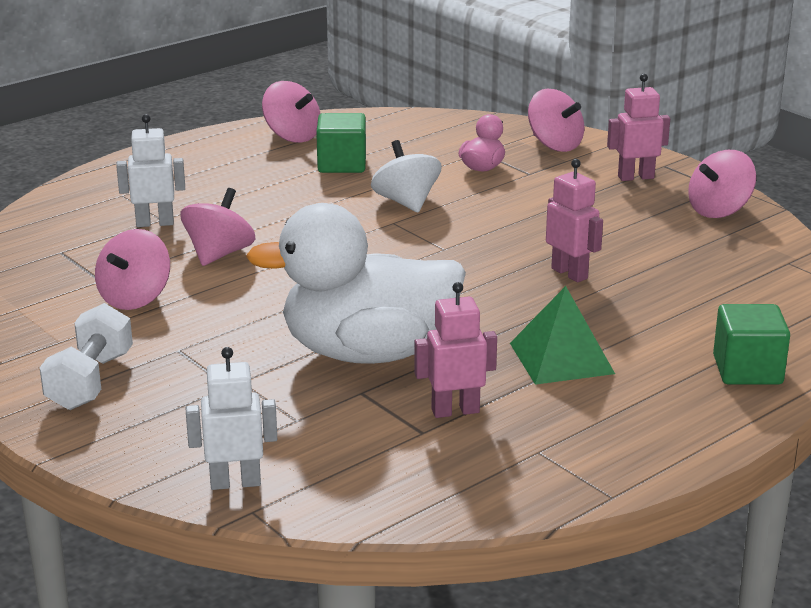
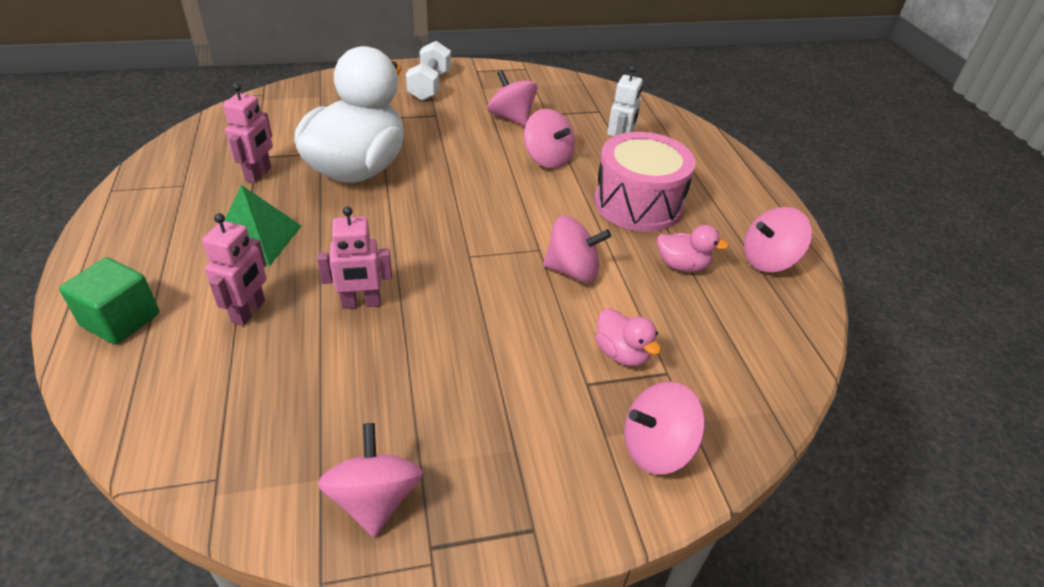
camera: 115 degrees right, 15 degrees up
(90, 381) = (429, 86): white dumbbell -> white dumbbell turned 60 degrees clockwise
(235, 482) = (290, 96): white robot -> none
(261, 196) = (638, 204): none -> pink drum
(342, 164) = (682, 265): green cube -> pink duck
(406, 202) = (573, 270): white spinning top -> pink spinning top
(635, 177) = (517, 473): pink robot -> pink robot (249, 311)

